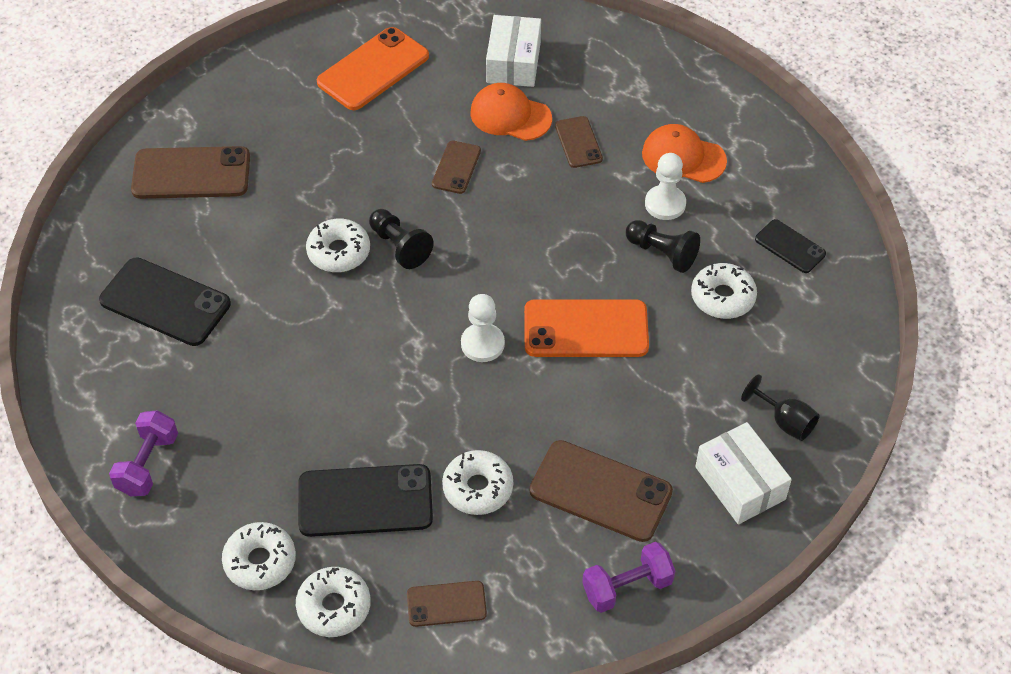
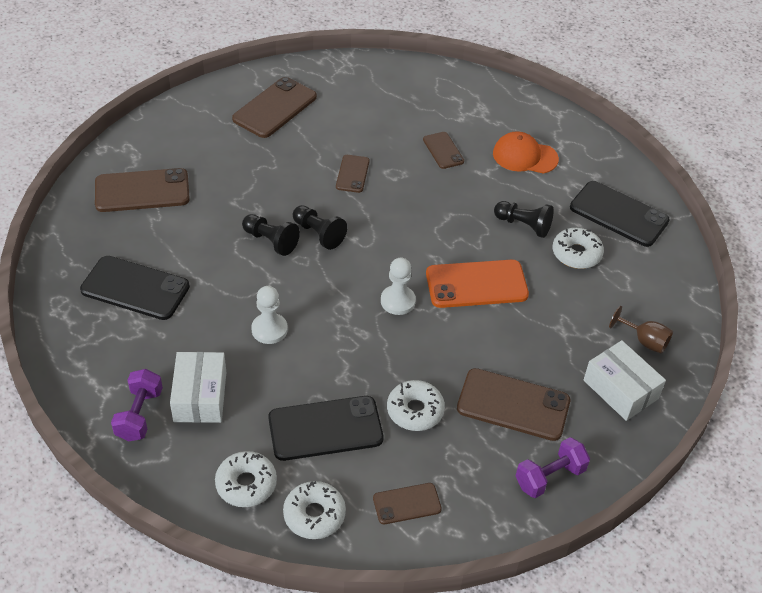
camera: 10 degrees left, 5 degrees down
(339, 252) = (271, 241): white donut -> black pawn
(373, 69) = (275, 108): orange phone -> brown phone
(510, 115) = (387, 135): orange cap -> none
(513, 62) = (382, 97): white box -> white box (200, 396)
(665, 204) = (518, 190): white pawn -> white pawn (269, 329)
(785, 421) = (644, 341): black goblet -> brown goblet
(790, 246) = (618, 214): black phone -> black phone, size x1.78

